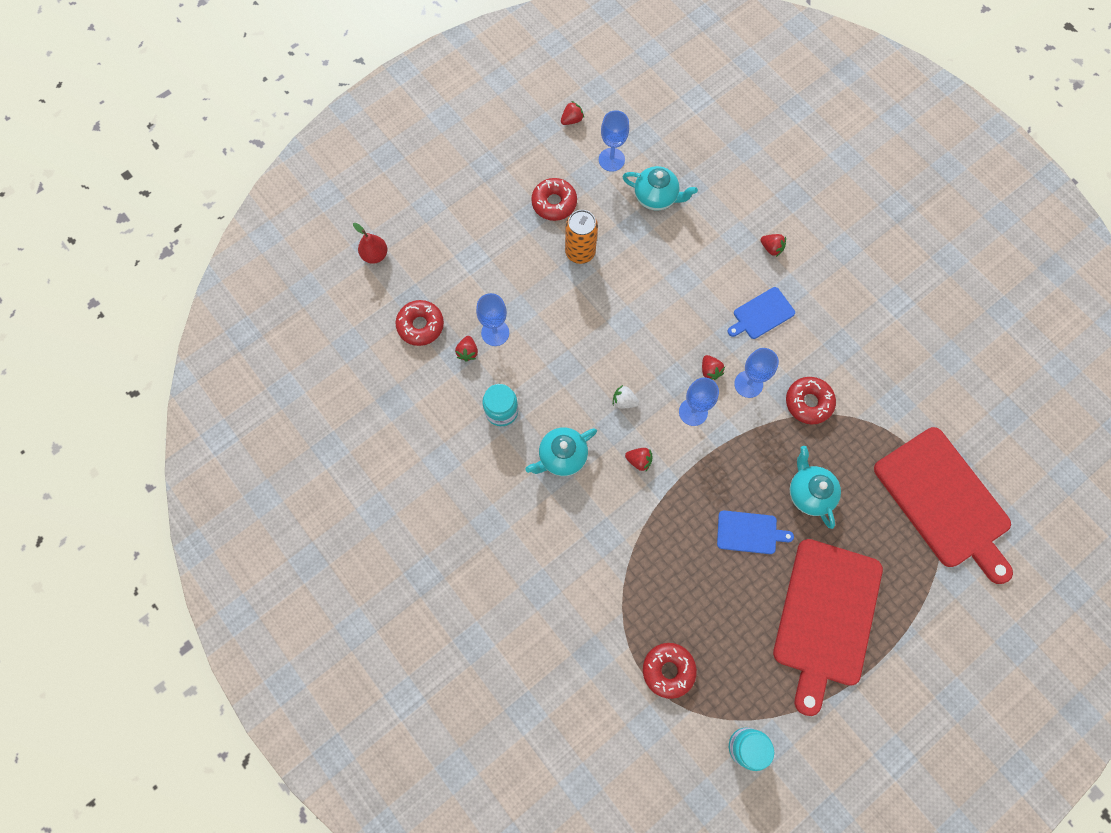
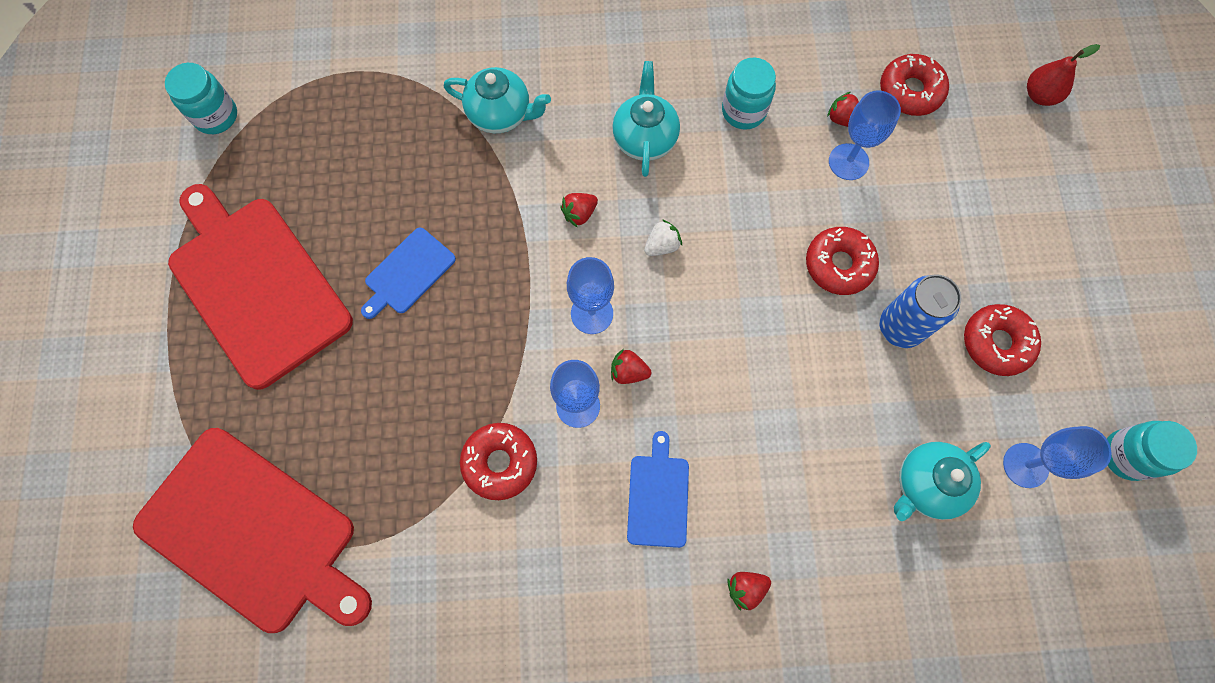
camera: 125 degrees right, 0 degrees up
(572, 120) = (1126, 455): red strawberry -> turquoise jar
(580, 252) = (900, 327): orange can -> blue can
(668, 670) = (344, 95): red donut -> red donut (839, 264)
(809, 493) = (396, 374): turquoise teapot -> turquoise teapot (500, 114)
(944, 501) = (253, 532): red cutting board -> red cutting board turned 150 degrees counterclockwise

